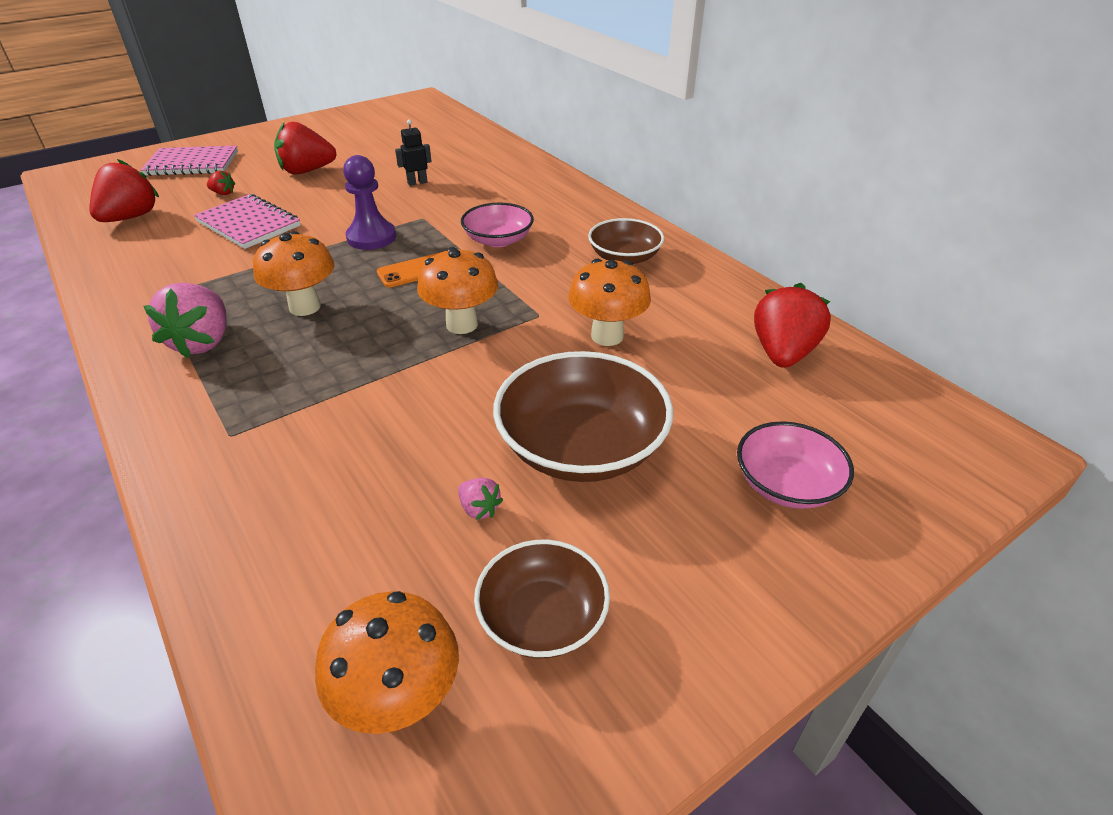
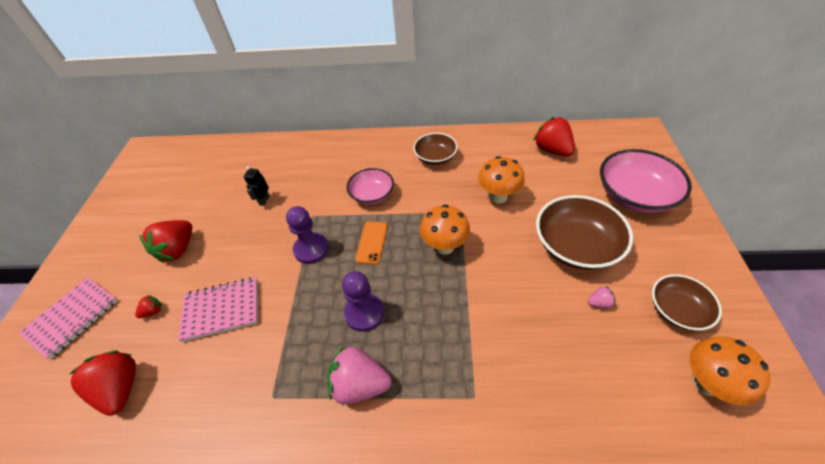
camera: 50 degrees left, 10 degrees up
(203, 342) = (359, 384): pink strawberry -> pink strawberry turned 150 degrees clockwise
(305, 307) = (364, 313): orange mushroom -> purple pawn
(787, 484) = (634, 195): pink bowl -> pink bowl, size x1.64

